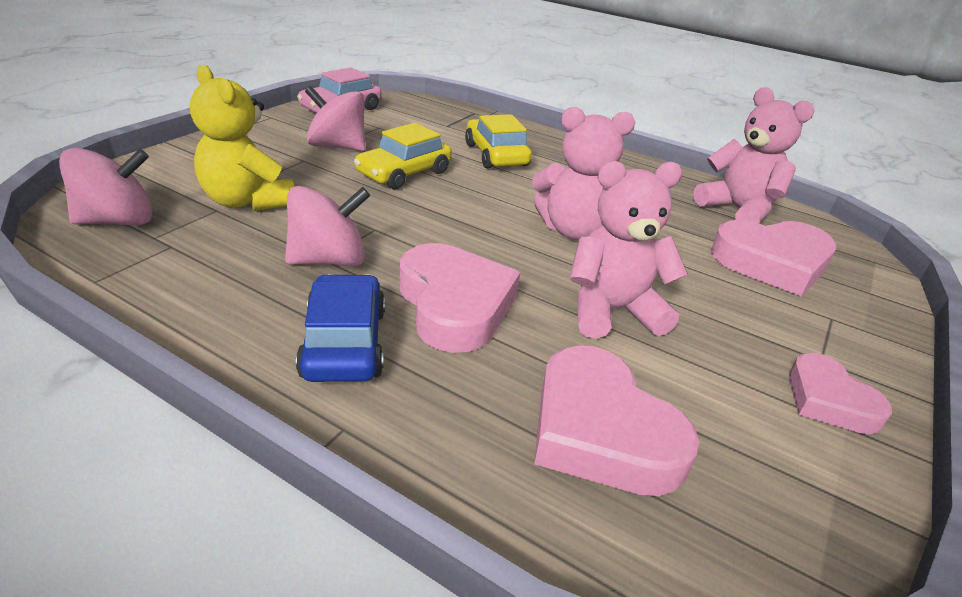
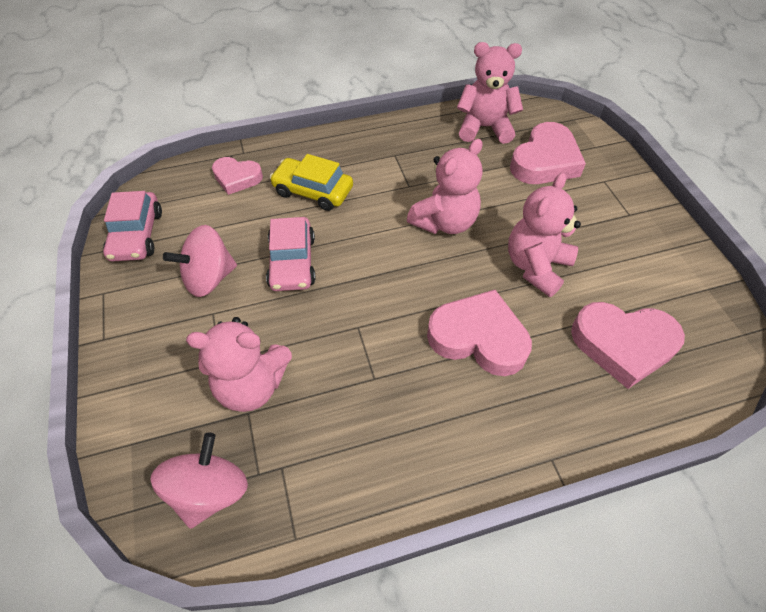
camera: 45 degrees left, 20 degrees up
(247, 201) = (252, 385): yellow teddy bear -> pink teddy bear
(329, 260) = (378, 376): pink spinning top -> none
(344, 342) = (477, 417): blue car -> none
(404, 173) = (292, 262): yellow car -> pink car
(829, 400) = (657, 238): pink heart -> pink heart (237, 178)

